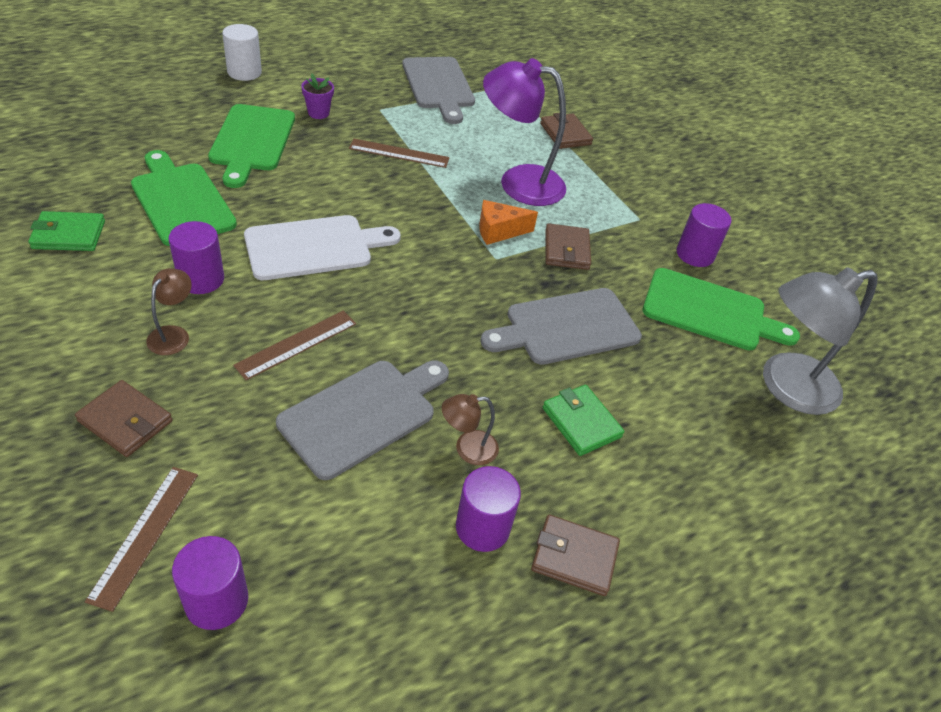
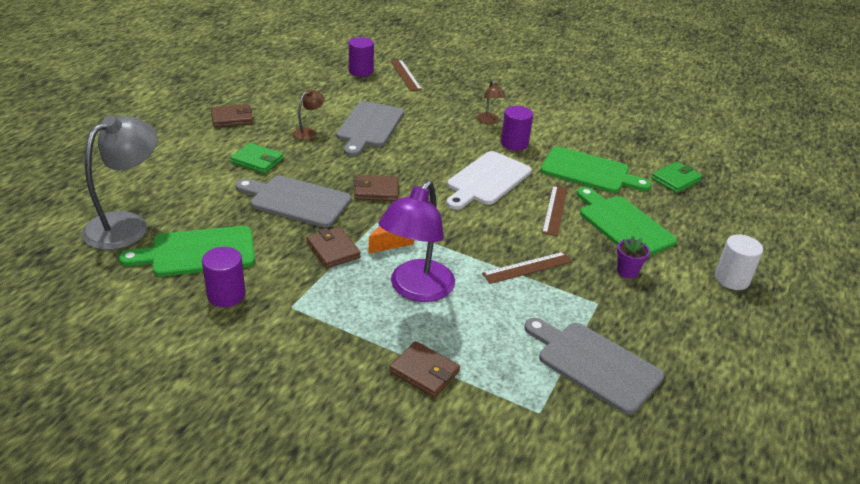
camera: 150 degrees right, 10 degrees down
(69, 235) = (601, 135): green wallet -> green wallet (675, 180)
(125, 421) = (459, 94): brown wallet -> brown wallet (376, 191)
(296, 344) = (432, 138): brown ruler -> brown ruler (555, 210)
(482, 527) = (280, 113): purple cylinder -> none
(518, 182) = (416, 290): purple lamp -> purple lamp turned 135 degrees clockwise
(567, 327) = (296, 201): grey cutting board -> grey cutting board turned 105 degrees counterclockwise

